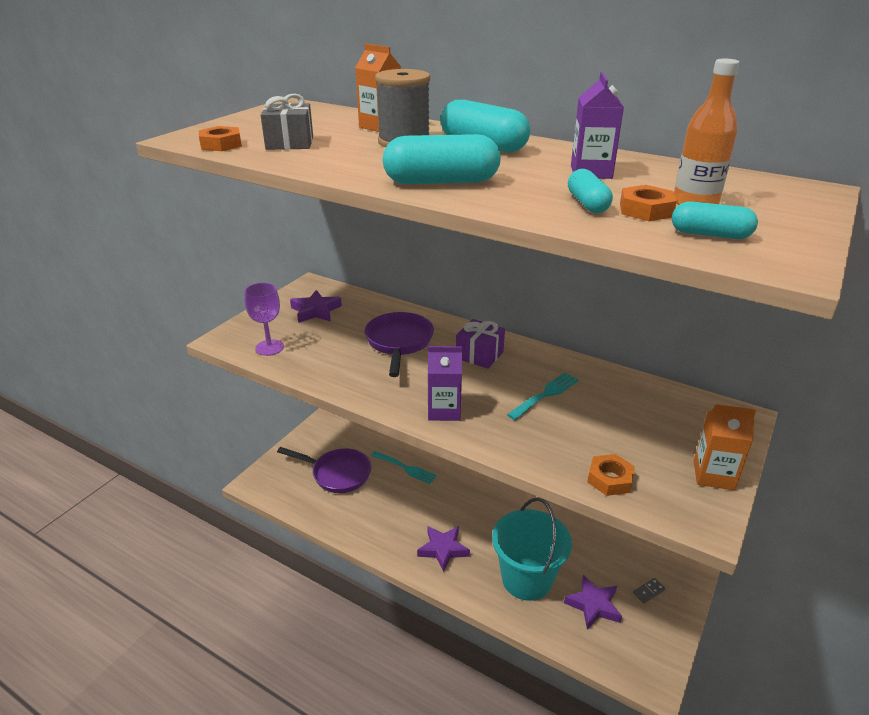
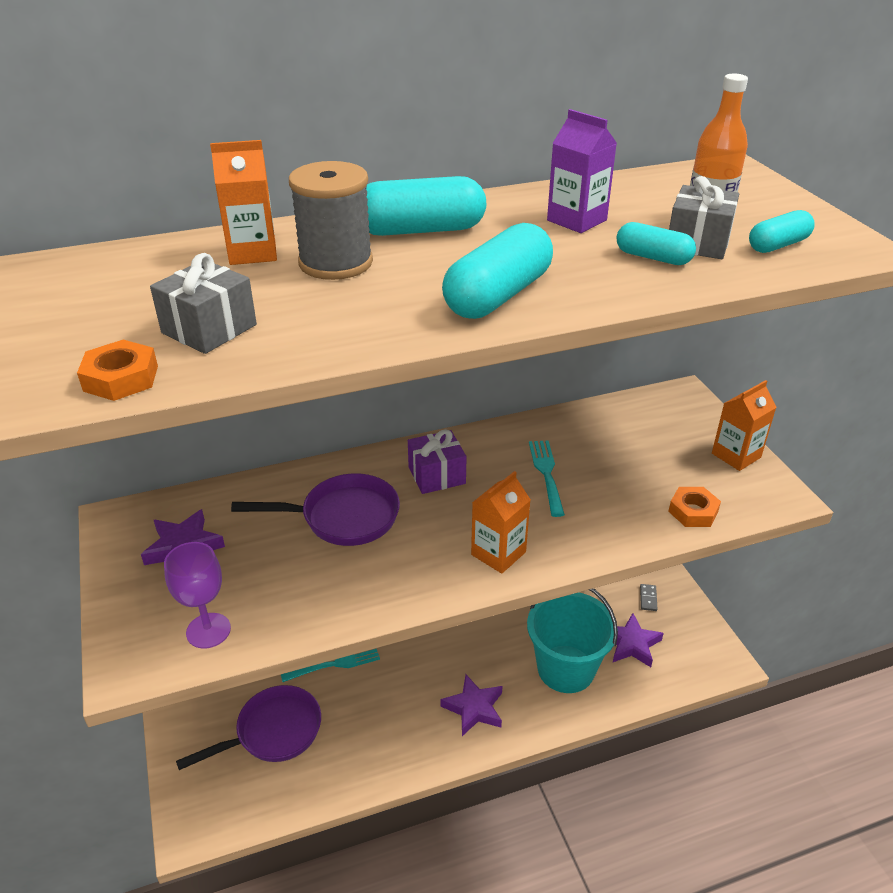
camera: 50 degrees left, 5 degrees up
(399, 343) = (343, 517): purple pan -> purple pan turned 135 degrees clockwise
(444, 410) = (498, 553): purple carton -> orange carton
(645, 210) = (698, 242): orange nut -> grey gift

